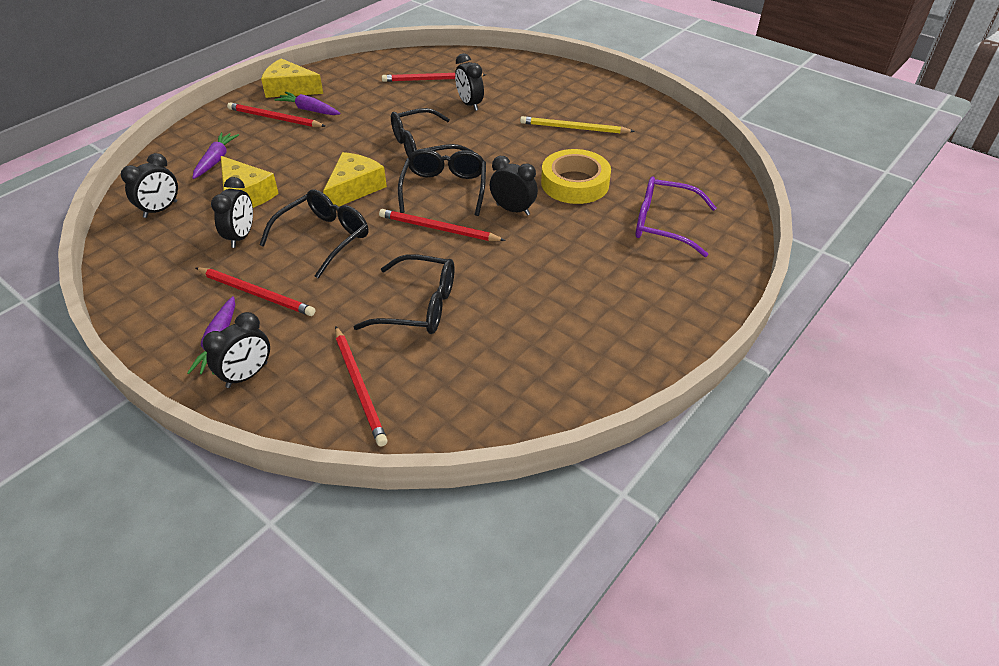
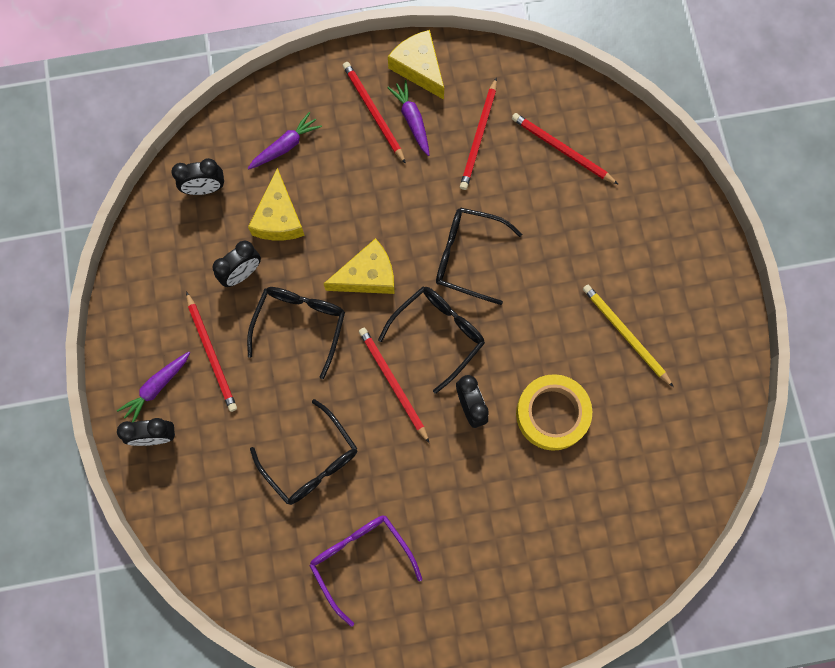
camera: 40 degrees right, 30 degrees up
(324, 238) = (300, 325): black glasses -> black glasses turned 60 degrees counterclockwise
(359, 387) = (216, 508): red pencil -> red pencil (479, 136)
(469, 104) = (563, 221): black clock -> none
(663, 224) = (575, 524): purple glasses -> purple glasses (360, 559)

